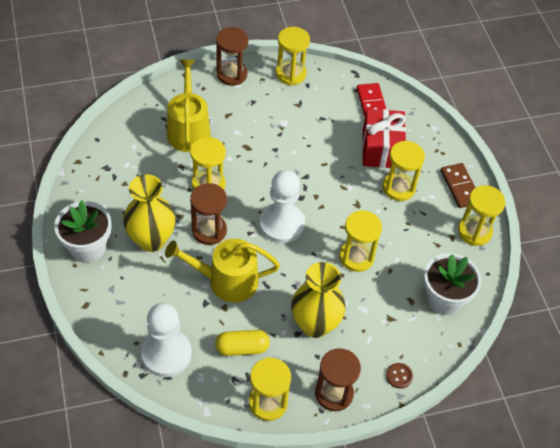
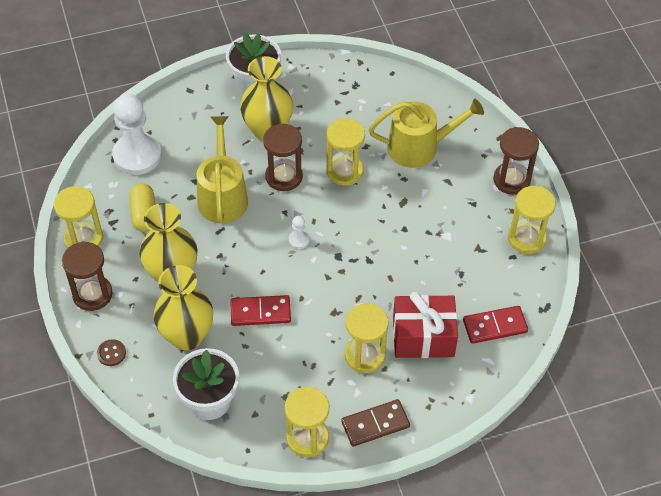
camera: 90 degrees right, 0 degrees up
(281, 224) = (299, 240): white pawn -> white pawn, size x0.42
(356, 257) = (260, 312): yellow hourglass -> red domino
(380, 314) = (187, 336): none -> yellow vase

